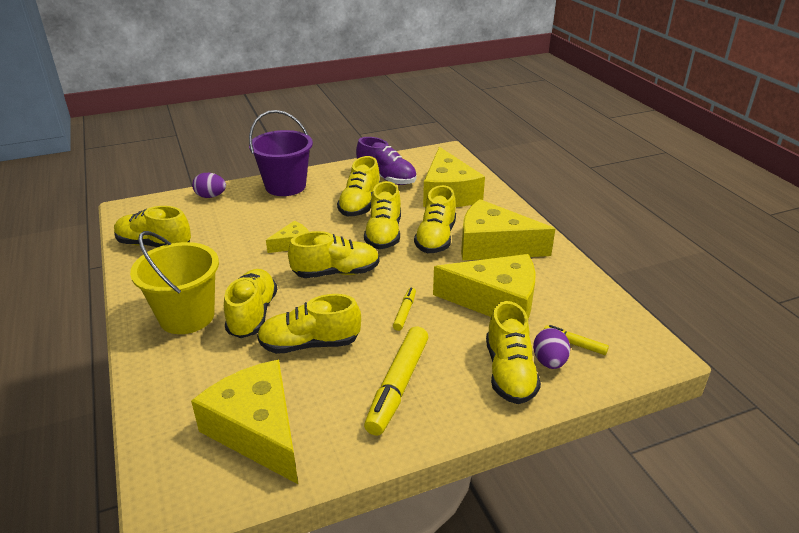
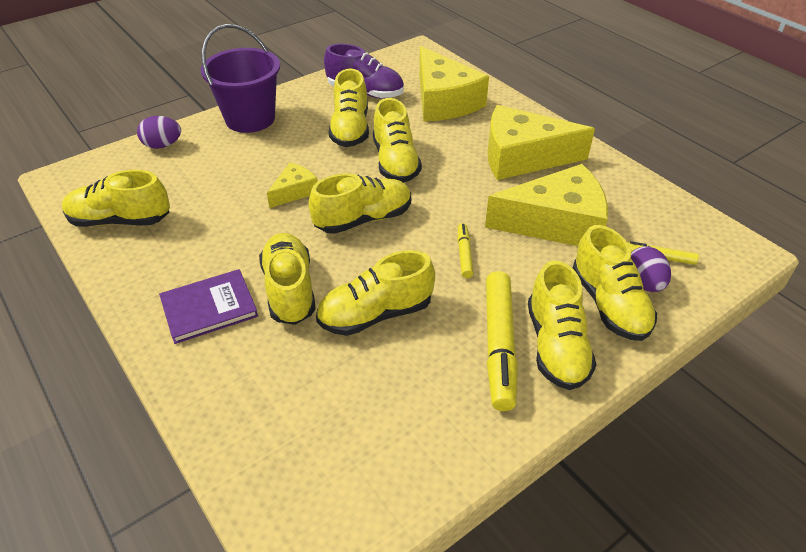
camera: 15 degrees left, 10 degrees up
(187, 316) = (209, 308): yellow bucket -> purple book
(257, 430) = (366, 435): yellow cheese -> none
(436, 238) = (456, 158): yellow shoe -> yellow shoe (556, 346)

